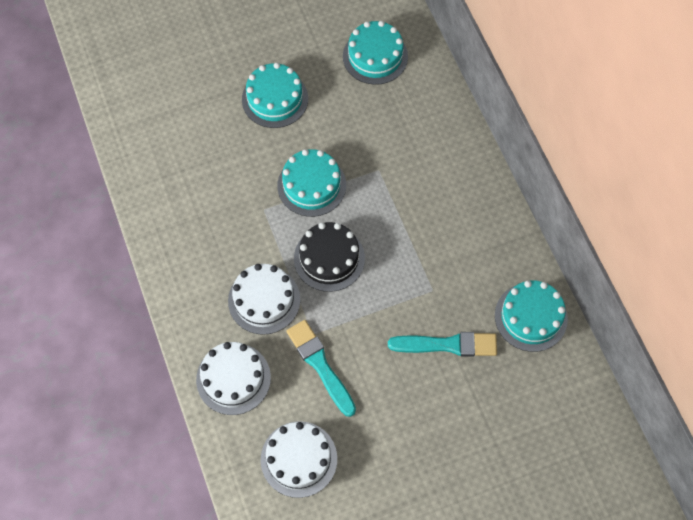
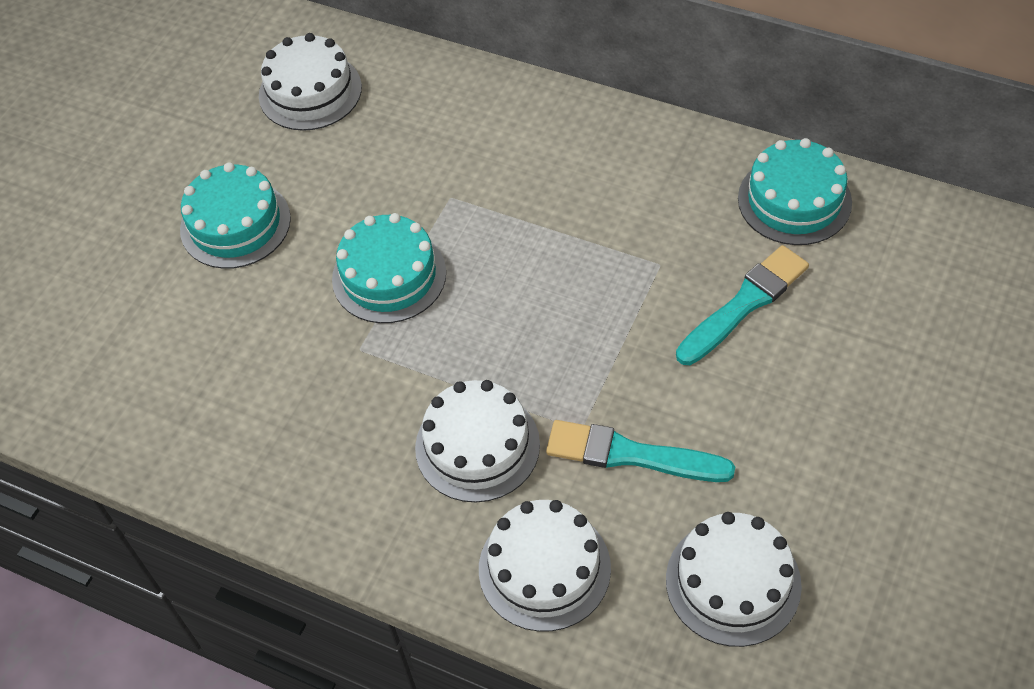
camera: 40 degrees left, 10 degrees down
(329, 258) = (502, 333): black cake -> none
(375, 56) = (310, 91): turquoise cake -> white cake

